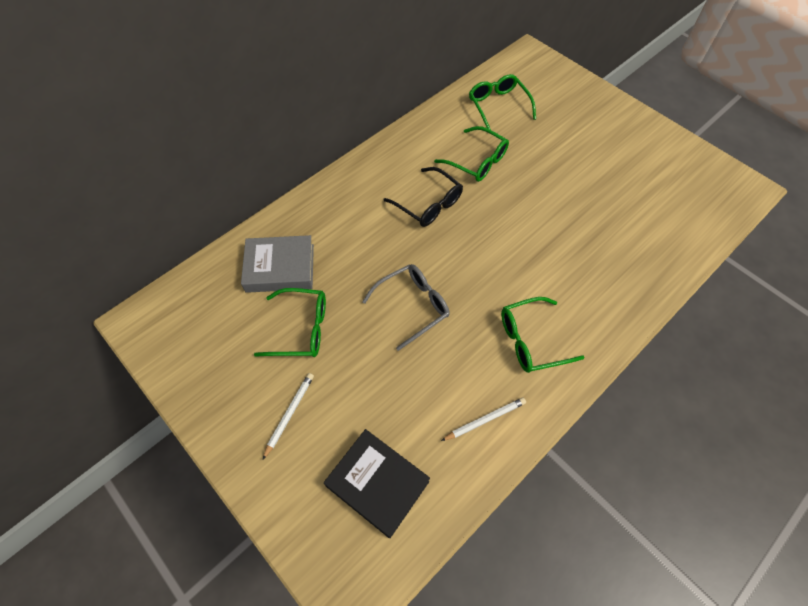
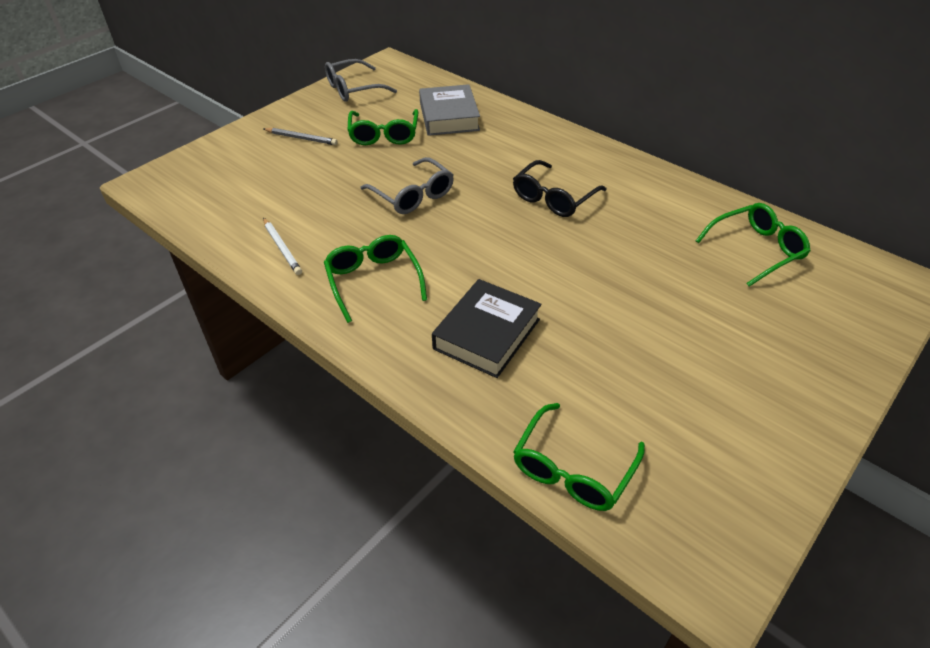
camera: 85 degrees right, 15 degrees down
(191, 360) = (353, 89): none -> grey glasses
(289, 414) = (301, 138): white pencil -> grey pencil
(377, 484) = (231, 187): black book -> black book (486, 334)
(477, 161) = (638, 233): green glasses -> green glasses (573, 469)

